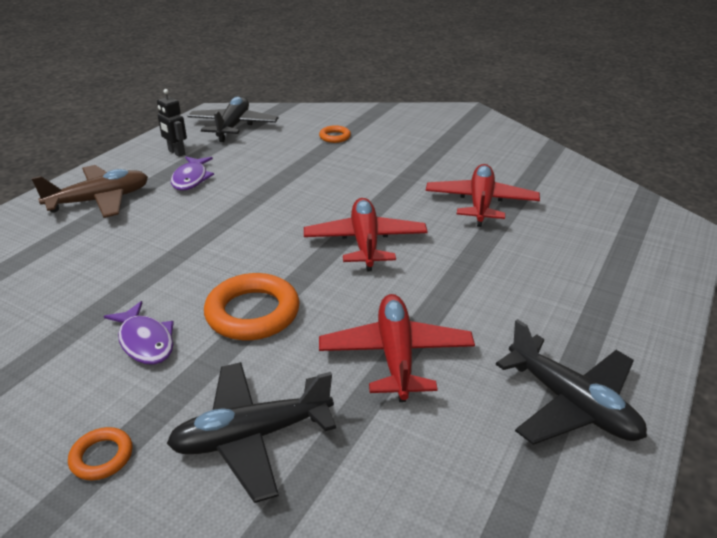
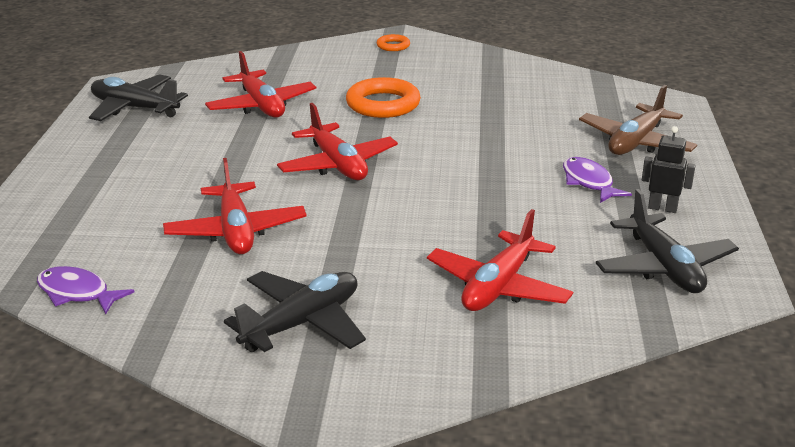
camera: 155 degrees right, 5 degrees down
(145, 341) = (436, 79): purple fish -> purple fish (77, 293)
(252, 436) = (323, 64): black plane -> black plane (302, 323)
(335, 137) = (498, 287): orange ring -> red plane

